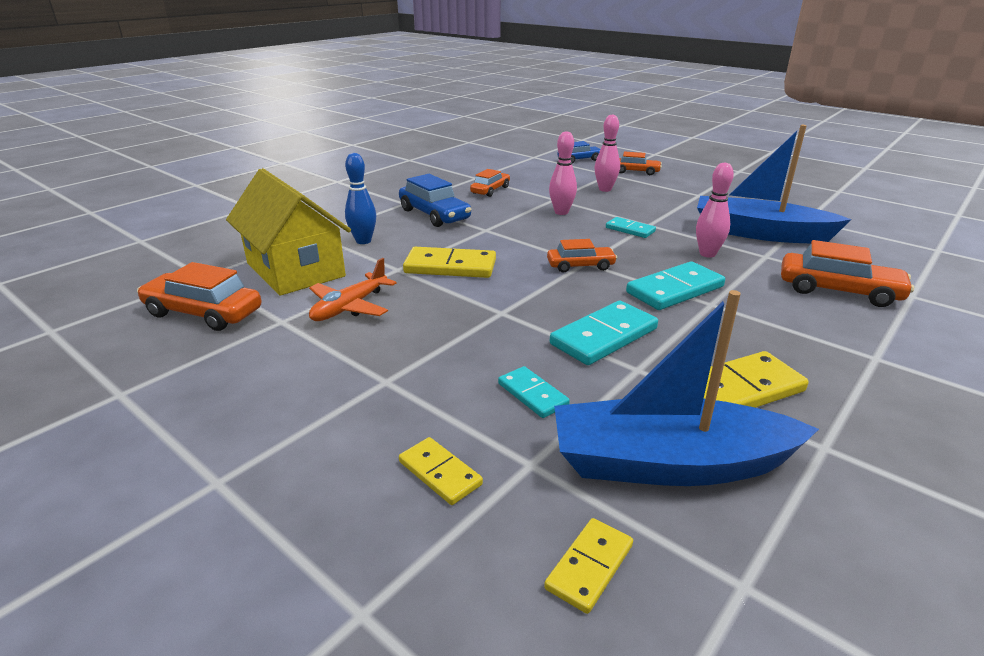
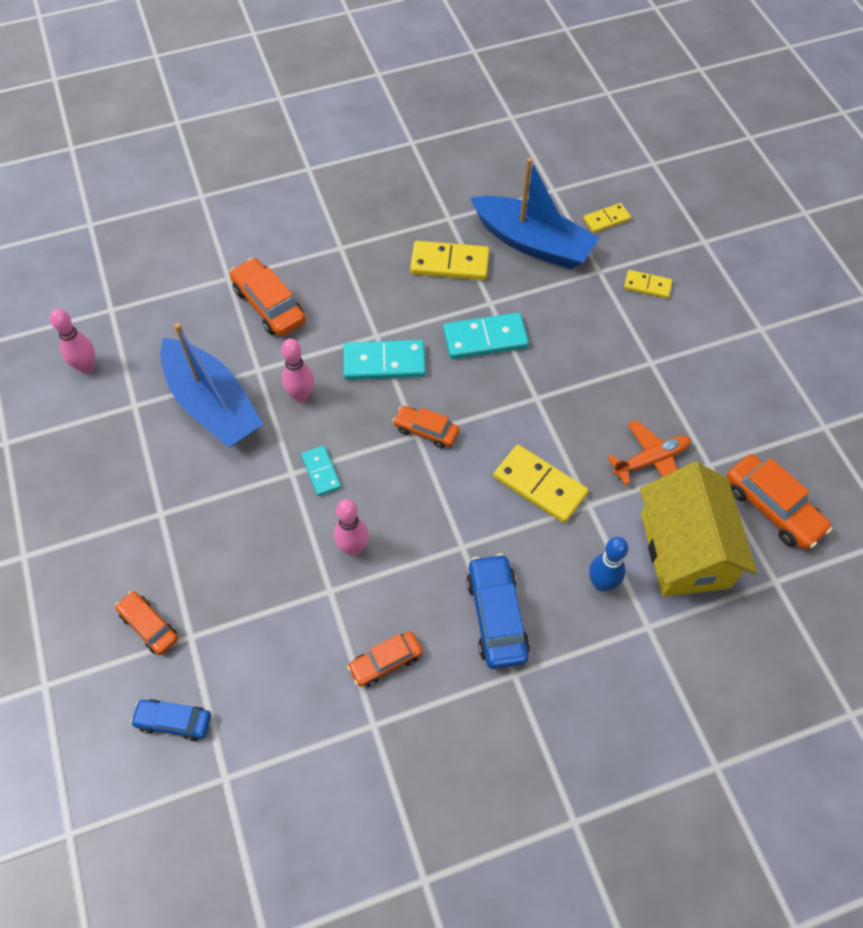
camera: 150 degrees left, 30 degrees up
(440, 473) = (647, 285): yellow domino -> yellow domino turned 60 degrees counterclockwise
(533, 394) = (568, 312): turquoise domino -> none
(605, 189) = (247, 587): pink bowling pin -> pink bowling pin (86, 367)

